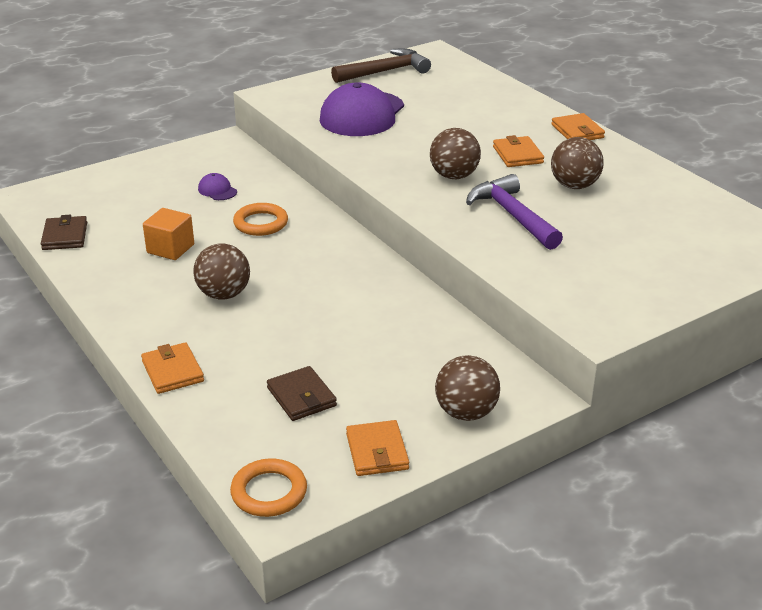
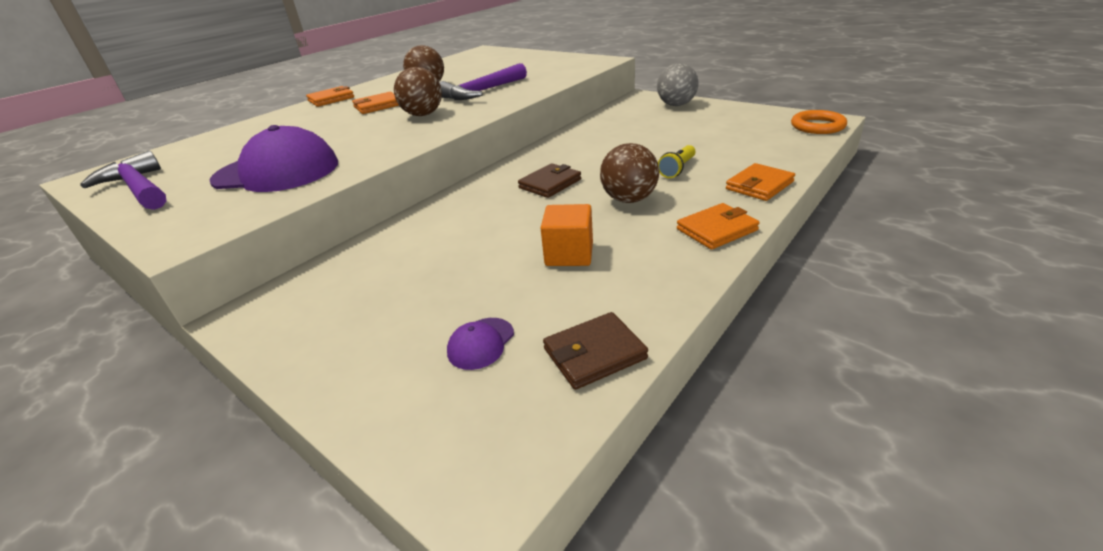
camera: 105 degrees left, 0 degrees up
(217, 190) = (411, 270): purple cap -> purple cap (481, 343)
(256, 339) = (677, 169): none -> yellow flashlight
(261, 223) = (484, 220): orange ring -> none
(301, 397) = (722, 140): brown wallet -> brown wallet (550, 184)
(377, 451) = (740, 114): orange wallet -> orange wallet (717, 230)
(385, 72) = (139, 188): brown hammer -> purple hammer
(466, 412) = (676, 105): brown ball -> grey ball

